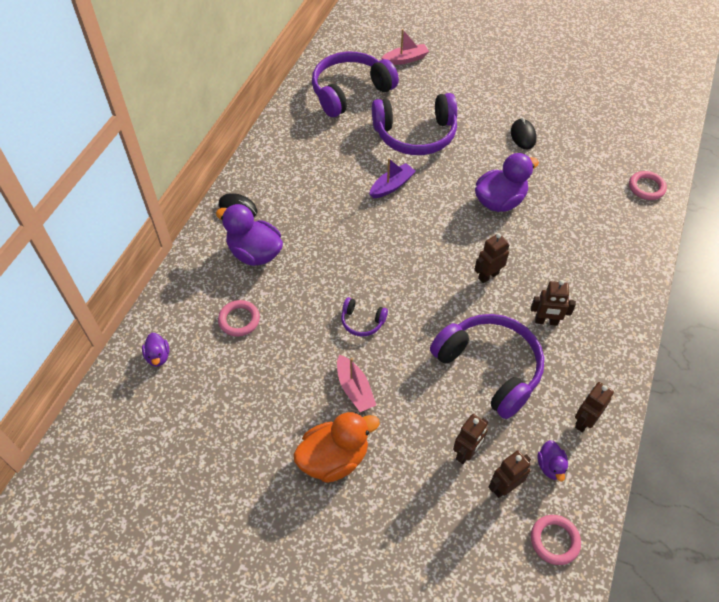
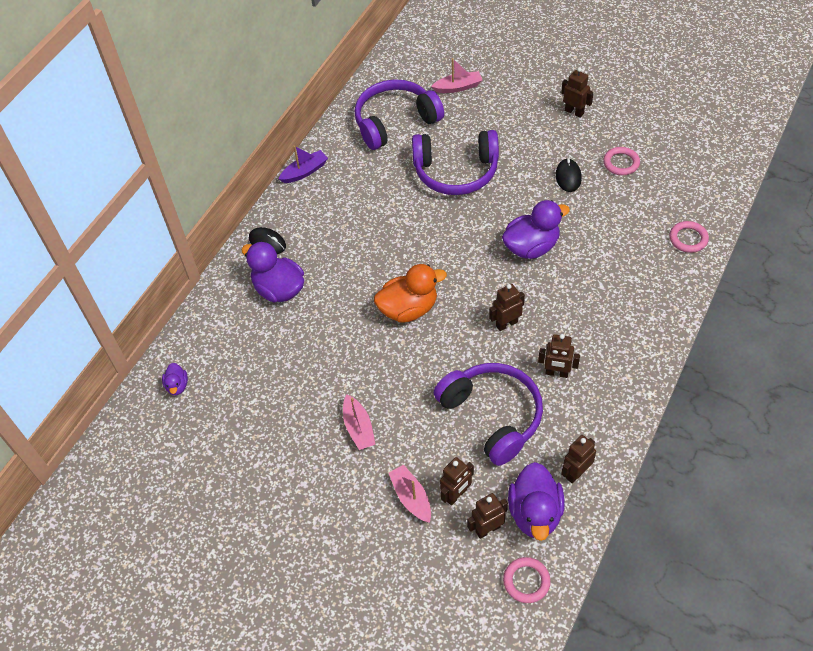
camera: 10 degrees right, 0 degrees up
(239, 320) = (256, 355): pink ring -> pink ring (621, 163)
(334, 458) = (331, 492): orange duck -> orange duck (408, 309)
(362, 321) = (375, 363): purple headphones -> none
(392, 186) = (423, 225): purple boat -> purple boat (305, 172)
(420, 458) = (411, 497): none -> pink boat
(518, 78) = (574, 112): none -> brown robot
(550, 466) = (535, 513): purple duck -> purple duck, size x2.00

